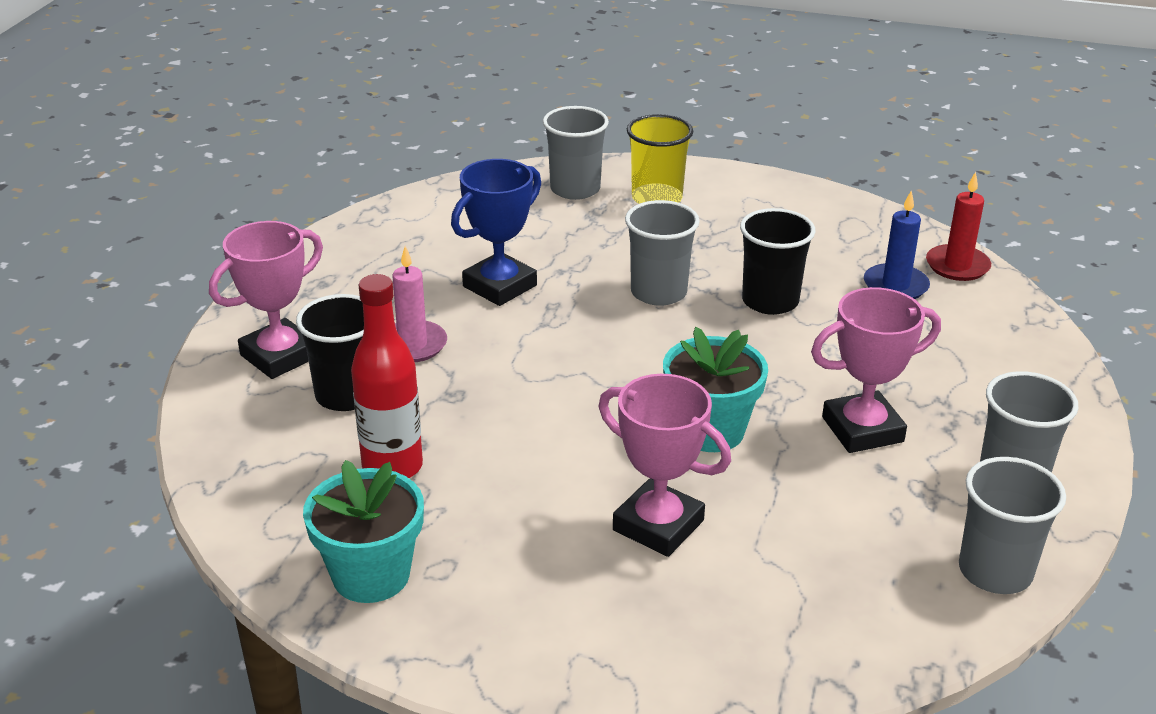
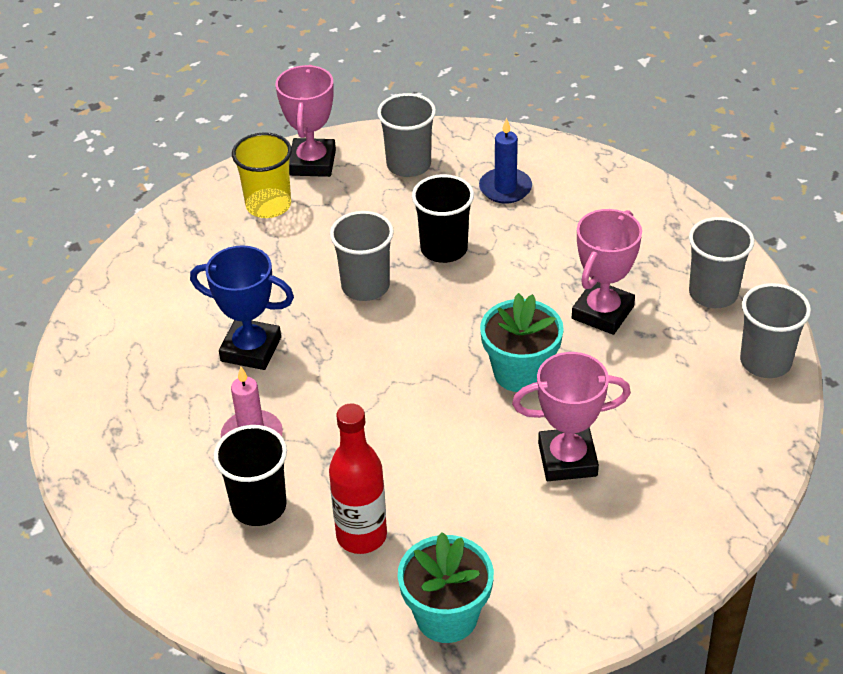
camera: 40 degrees left, 10 degrees up
(280, 356) = (168, 509): pink trophy -> pink trophy (312, 163)
(500, 286) = (251, 349): blue trophy -> blue trophy turned 75 degrees counterclockwise
(575, 189) = (199, 231): grey cup -> grey cup (408, 165)
(957, 266) = (524, 149): red candle -> none

